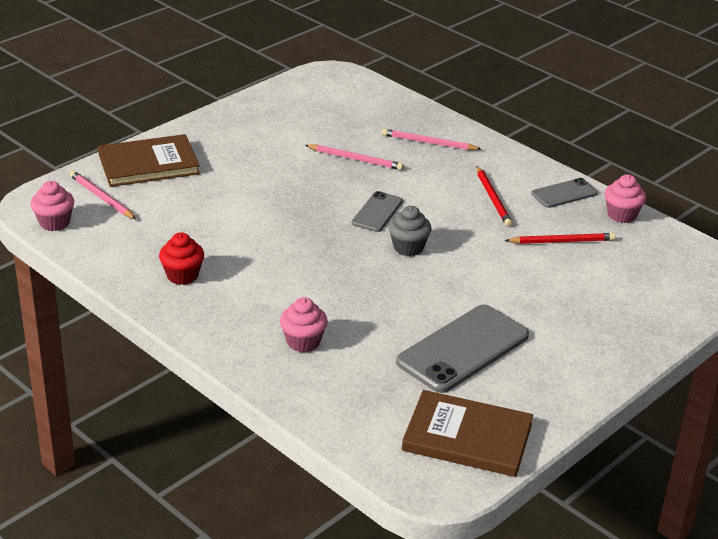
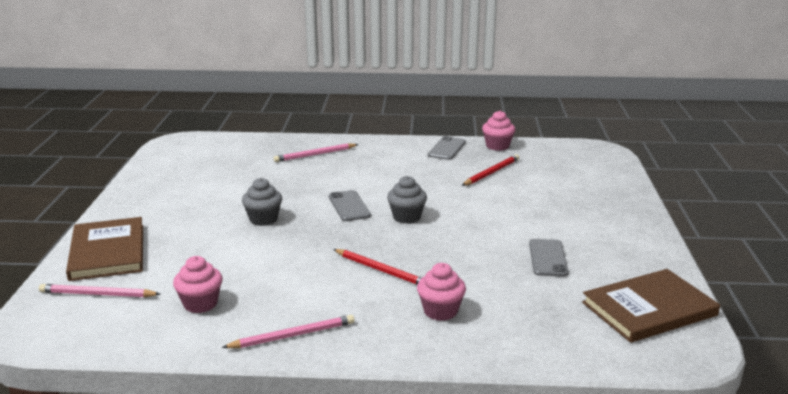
camera: 40 degrees left, 10 degrees down
(54, 223) = (76, 335): pink cupcake -> pink cupcake (200, 304)
(148, 164) = (107, 252): brown book -> brown book turned 45 degrees counterclockwise
(182, 275) = (267, 315): red cupcake -> none
(292, 190) = (263, 219): none -> grey cupcake
(355, 159) = (279, 182): pink pencil -> pink pencil (292, 335)
(463, 349) = (547, 258): grey phone -> grey phone, size x0.54
(493, 198) = (410, 168): red pencil -> red pencil (381, 270)

